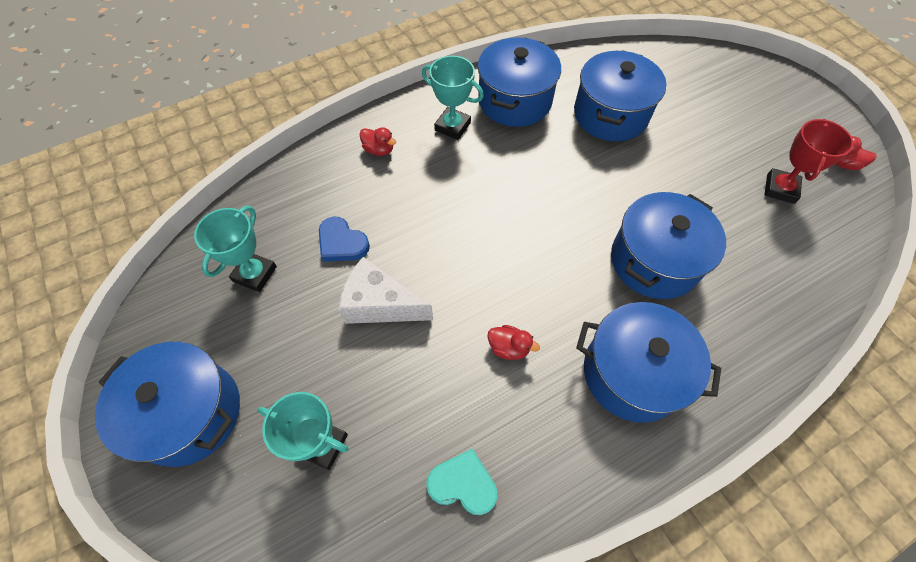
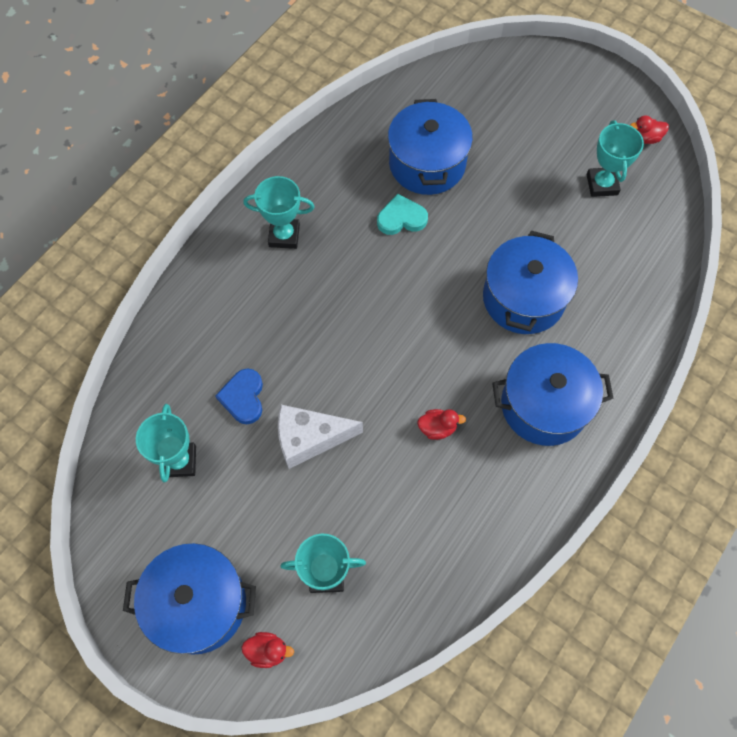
camera: 25 degrees left, 5 degrees up
(342, 243) = (243, 397): blue heart -> blue heart turned 75 degrees clockwise
(379, 150) = (226, 289): red duck -> red duck (268, 651)
(463, 484) = (453, 552): turquoise heart -> turquoise heart (401, 218)
(514, 101) = (330, 183): blue pot -> none
(780, 189) = (602, 184): red trophy -> turquoise trophy

